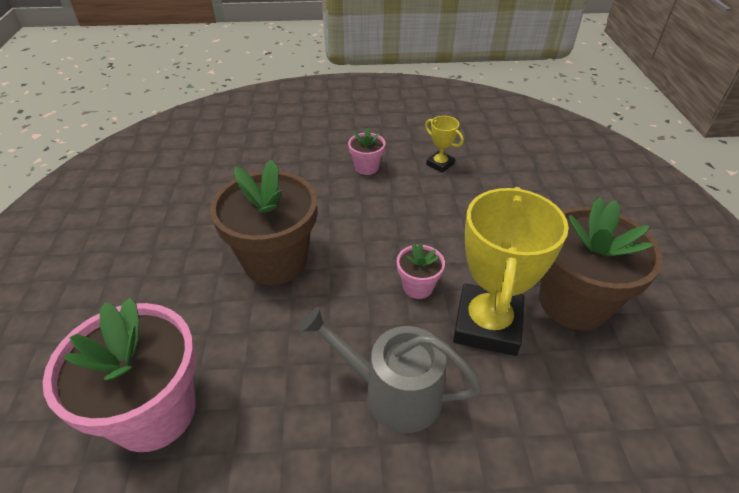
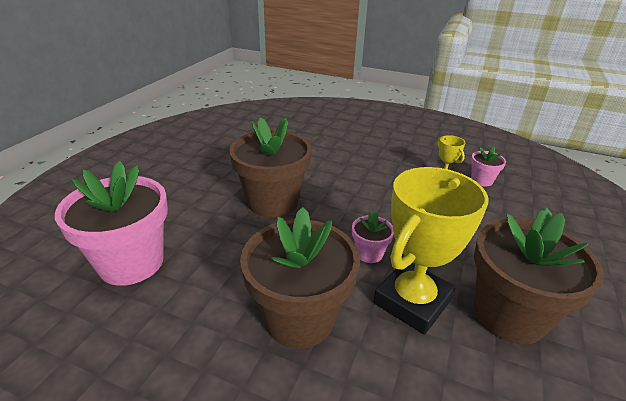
camera: 25 degrees right, 10 degrees down
(366, 167) = (380, 164): pink flower pot -> pink flower pot (481, 180)
(393, 392) = (299, 318): grey watering can -> brown flower pot

